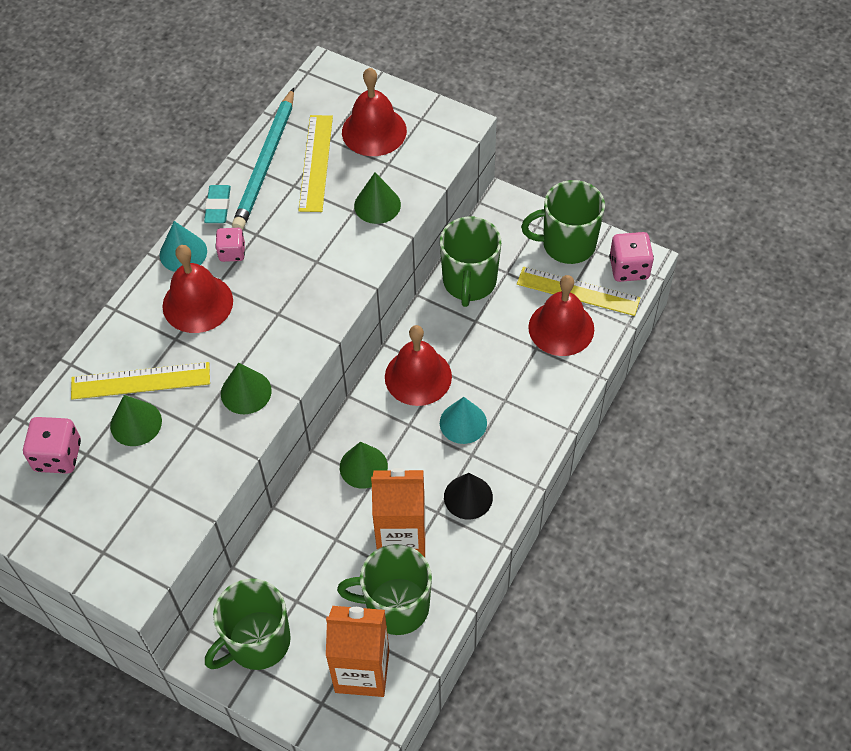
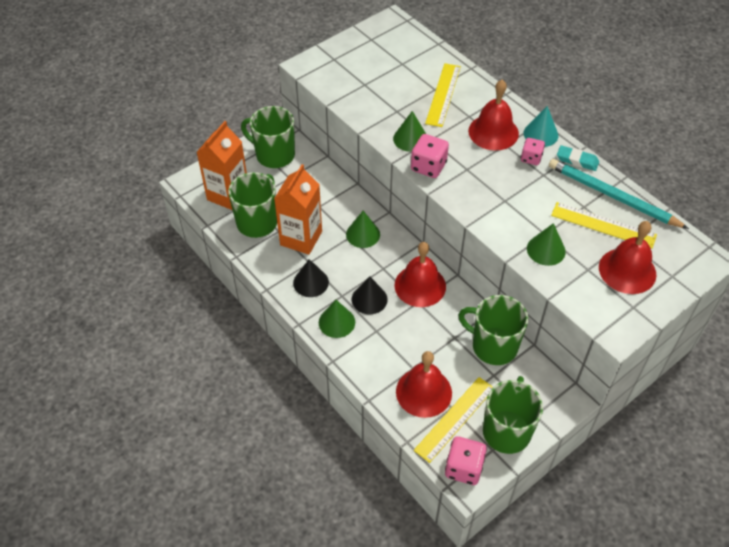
camera: 110 degrees right, 5 degrees down
(58, 456) = (407, 52): pink dice -> pink dice (428, 166)
(136, 423) = (412, 87): green cone -> green cone (336, 322)
(257, 642) = (274, 155): green mug -> green mug turned 45 degrees counterclockwise
(463, 423) = (369, 299): turquoise cone -> black cone

